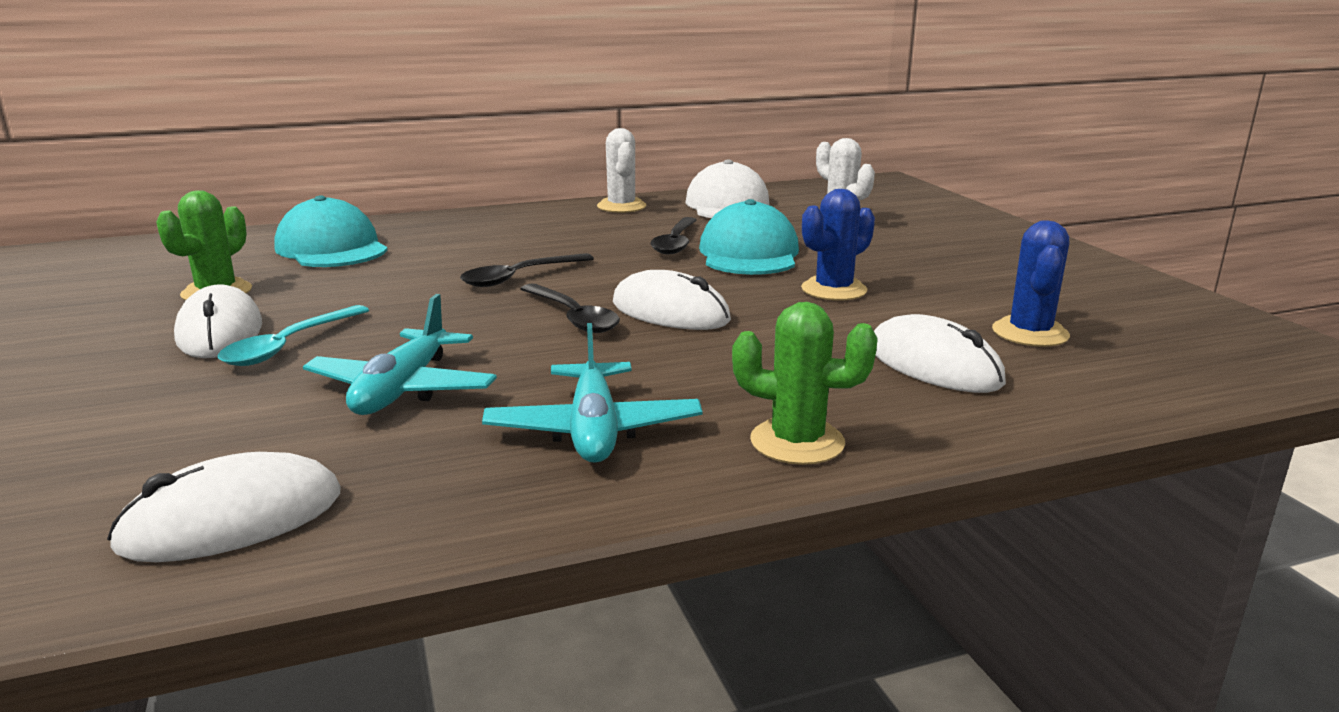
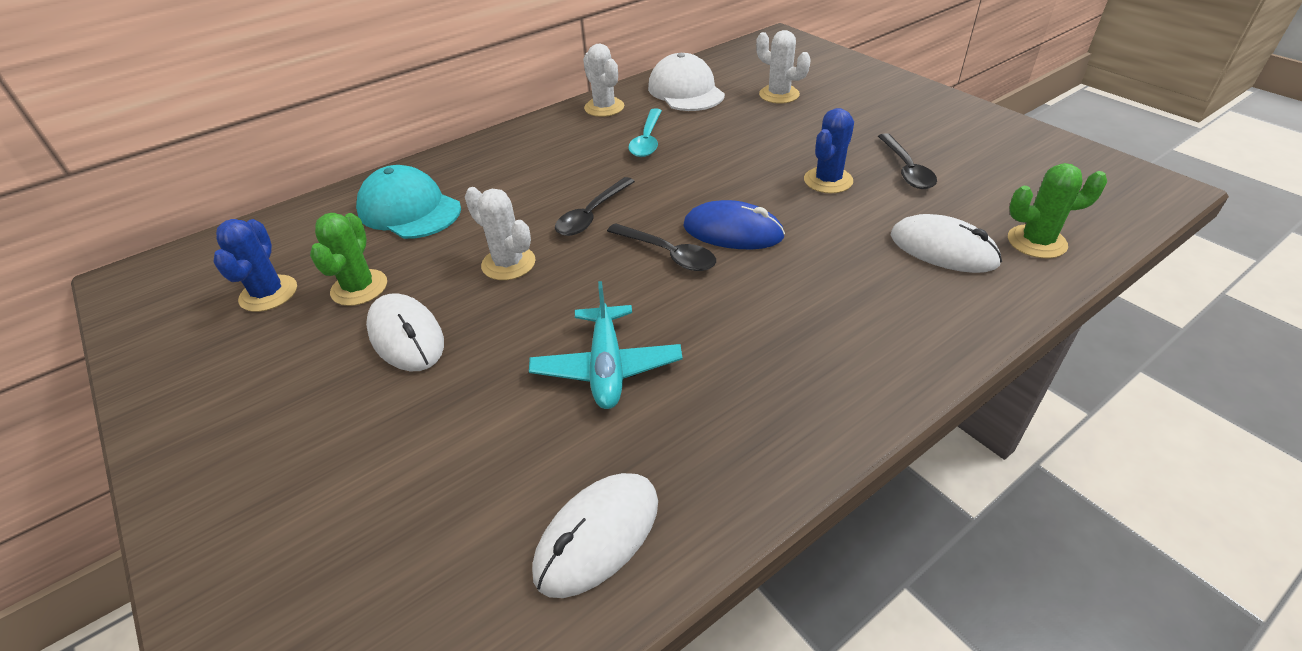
camera: 15 degrees left, 20 degrees up
(289, 346) = (477, 339): turquoise spoon -> turquoise spoon (647, 140)
(387, 298) = (508, 263): none -> white cactus
(593, 430) = (772, 374): turquoise plane -> none
(670, 312) = (733, 231): white mouse -> blue mouse
(675, 243) = (679, 147): black spoon -> black spoon (906, 169)
(749, 254) = (741, 149): turquoise cap -> none
(797, 442) = (909, 351): green cactus -> green cactus (1036, 242)
(1030, 333) = (981, 201): blue cactus -> blue cactus (268, 294)

